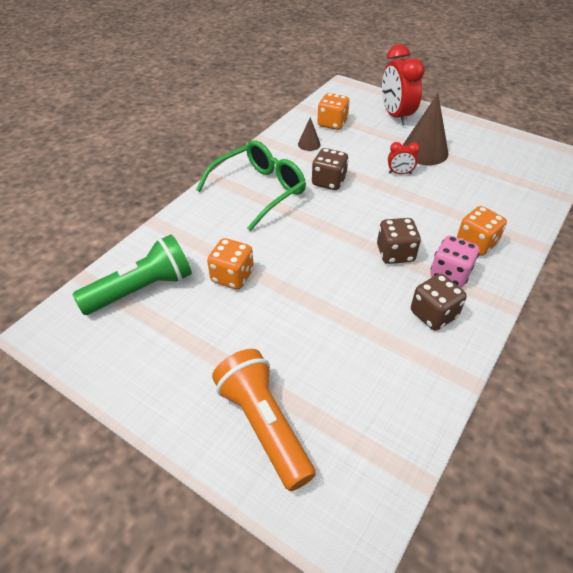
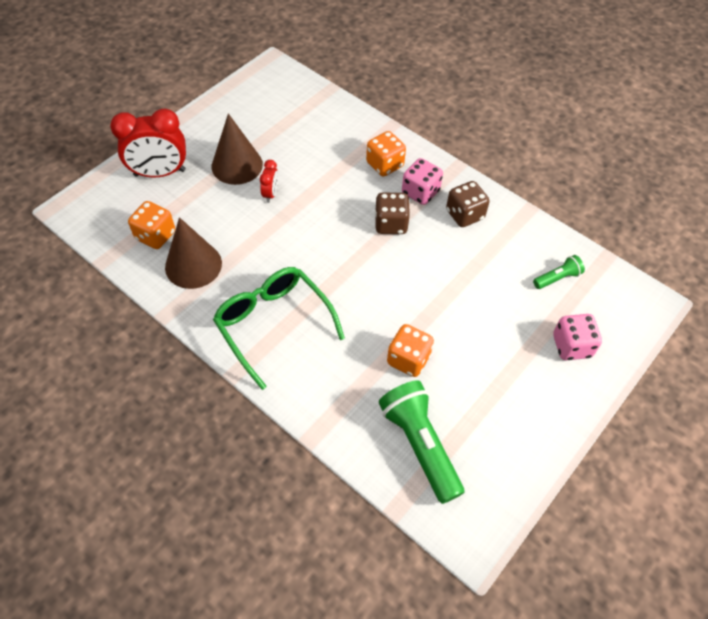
camera: 85 degrees left, 10 degrees up
(264, 425) = (571, 346): orange flashlight -> pink dice
(309, 144) = (193, 265): brown cone -> brown cone, size x2.02
(328, 182) = (271, 257): brown dice -> none
(365, 412) = (557, 278): none -> green flashlight

